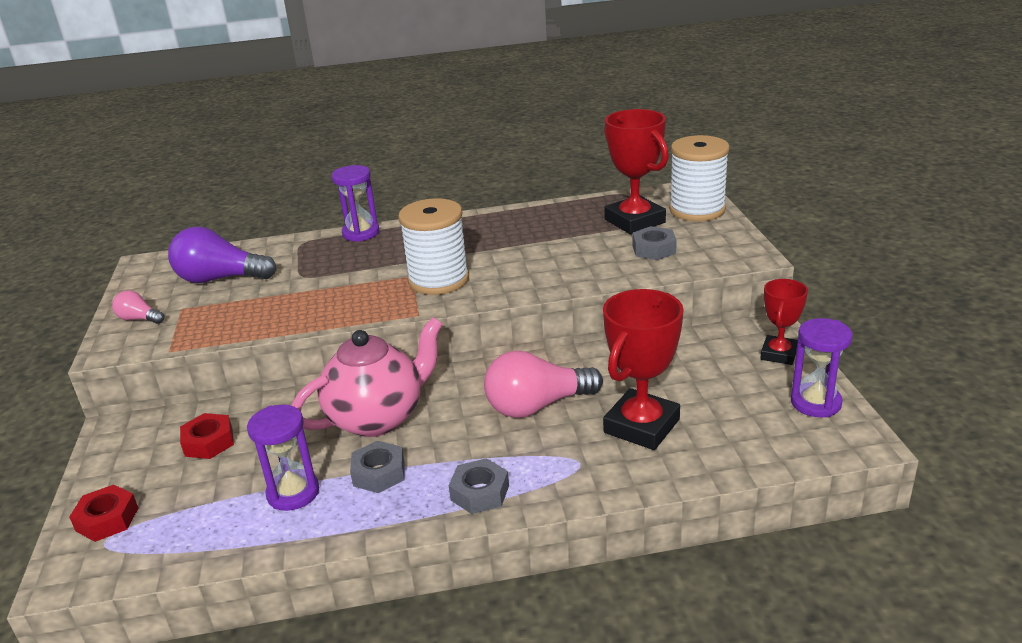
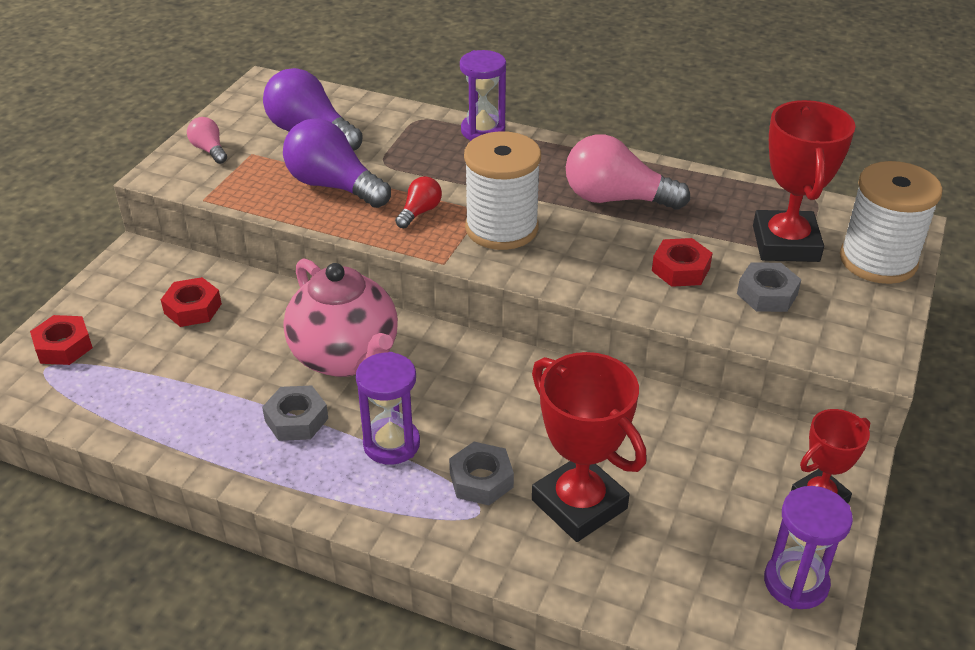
camera: 30 degrees right, 10 degrees up
(277, 303) = (333, 186): none -> purple light bulb
(293, 493) = (213, 400): purple hourglass -> purple hourglass (391, 444)
(365, 293) = (420, 212): none -> red light bulb
(377, 418) = (346, 357): pink teapot -> pink teapot turned 60 degrees clockwise
(480, 493) = (361, 491): grey nut -> grey nut (481, 480)
(537, 406) = (499, 423): pink light bulb -> pink light bulb (616, 199)
(586, 257) = (680, 269): none -> red nut
(641, 426) = (579, 504): red trophy -> red trophy turned 75 degrees clockwise

